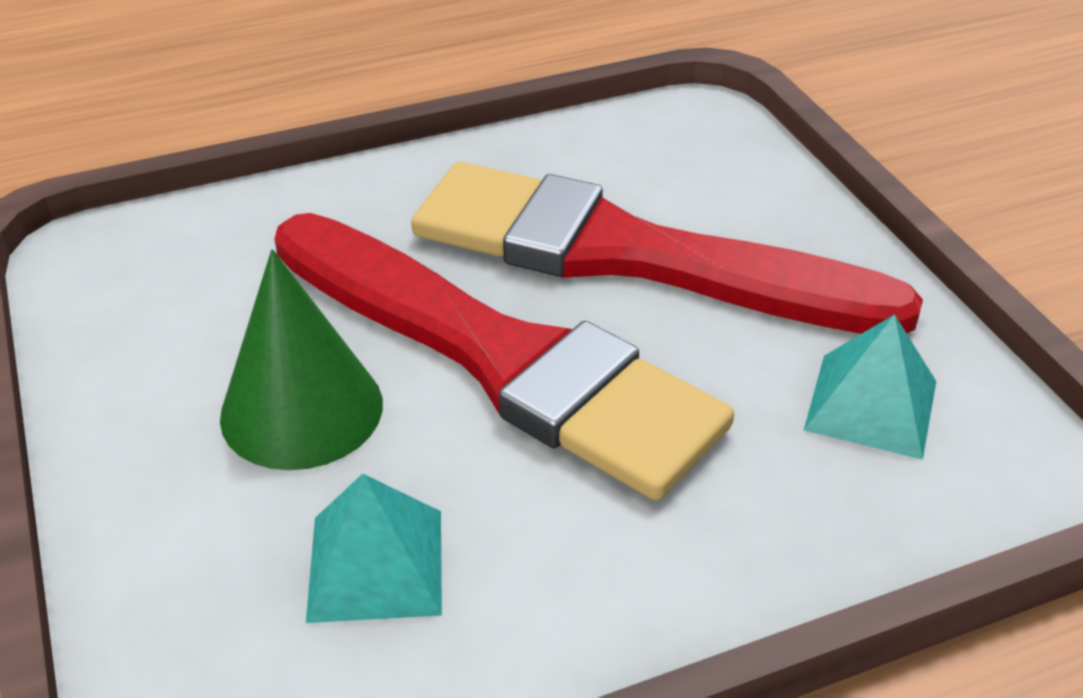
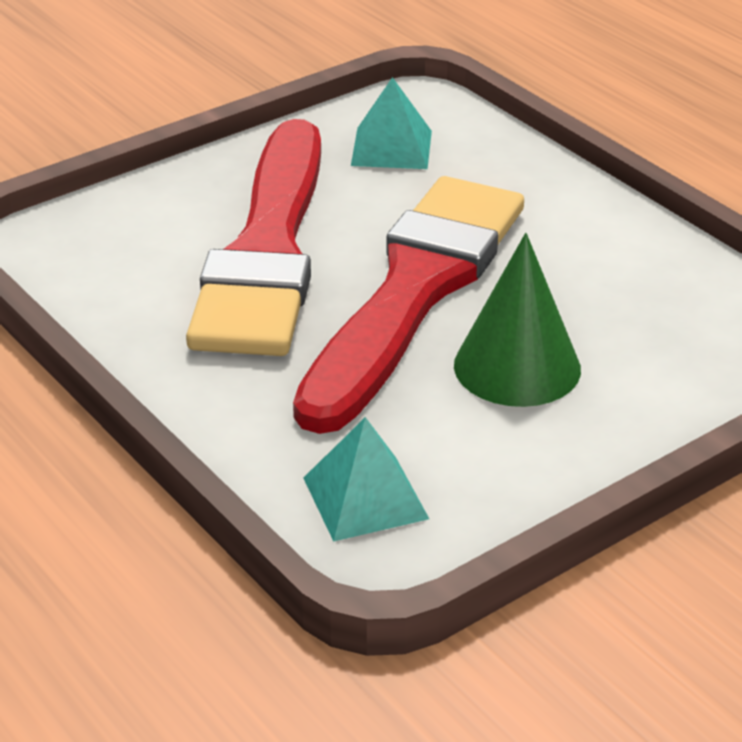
camera: 105 degrees left, 5 degrees down
(375, 565) = (631, 303): turquoise pyramid -> turquoise pyramid (365, 498)

